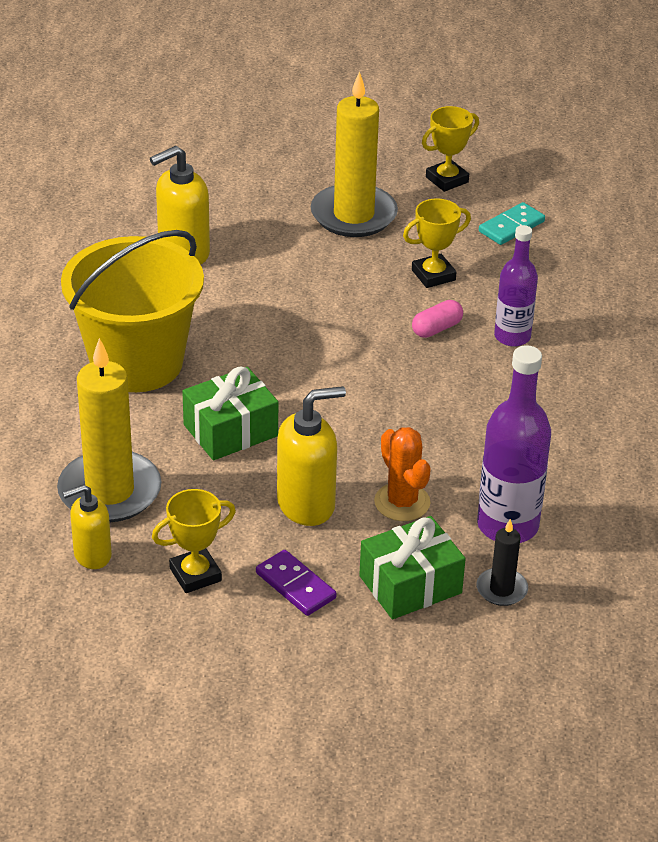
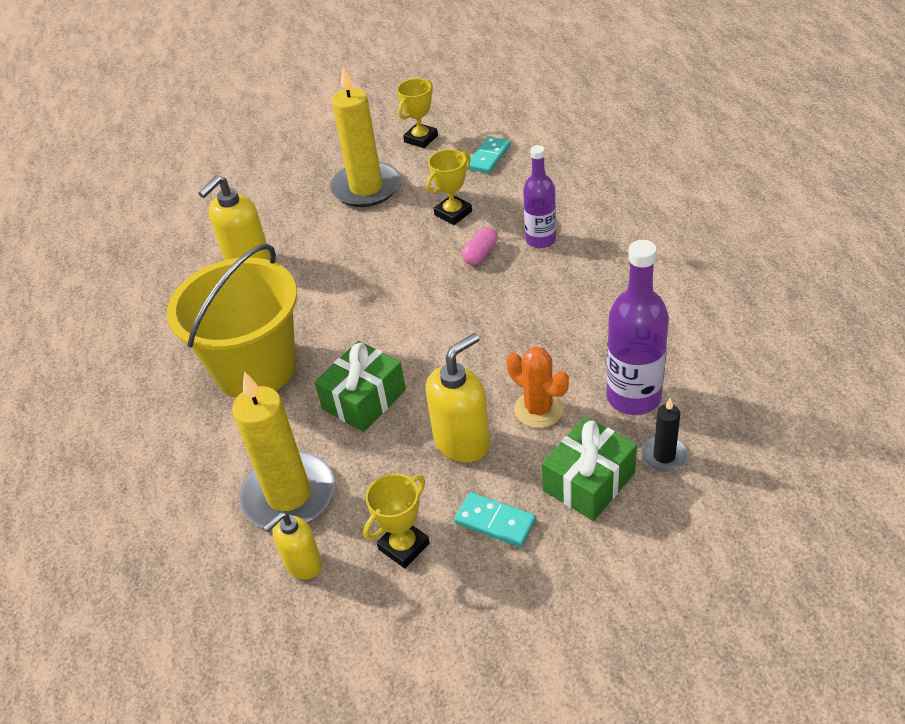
camera: 15 degrees left, 5 degrees up
(296, 585) = (495, 521): purple domino -> turquoise domino

